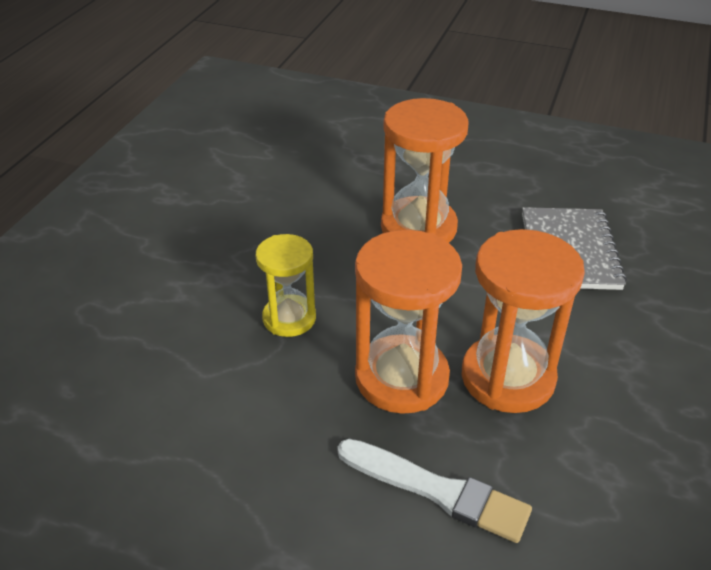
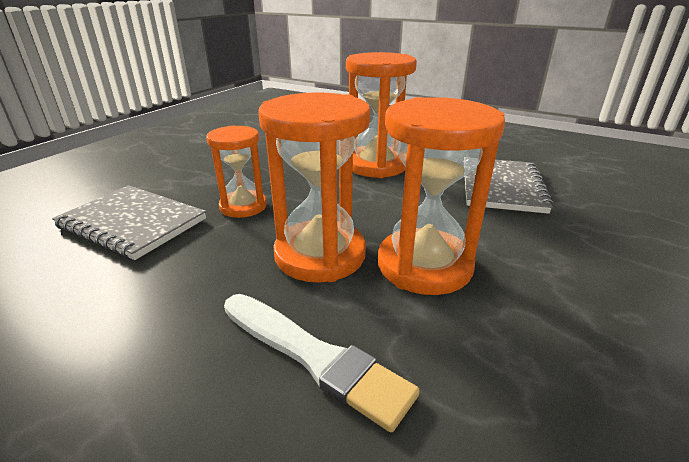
camera: 10 degrees right, 10 degrees down
(176, 360) = (132, 223): none -> grey notebook
(289, 318) = (243, 206): yellow hourglass -> orange hourglass

